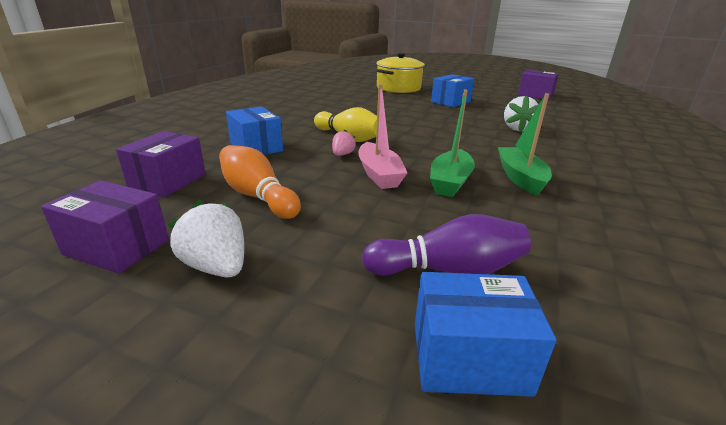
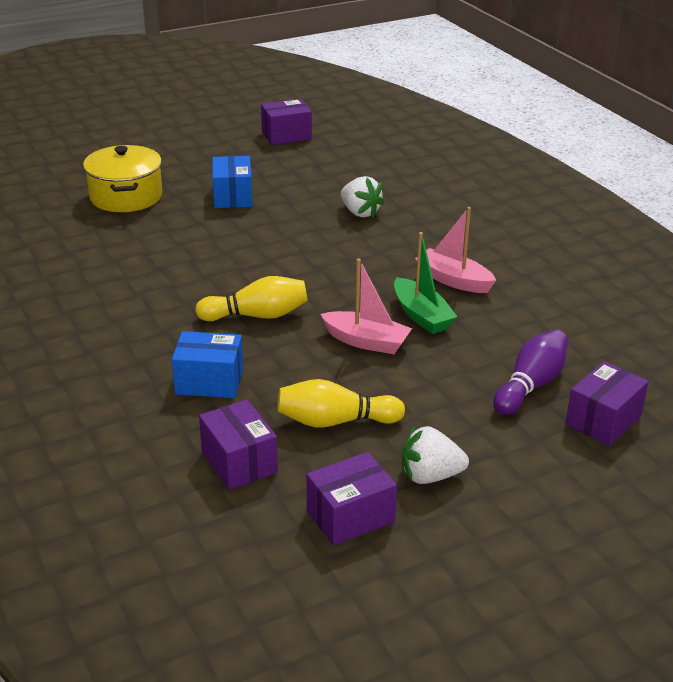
camera: 50 degrees left, 5 degrees up
(257, 196) = (335, 421): orange bowling pin -> yellow bowling pin
(342, 154) = (297, 339): pink strawberry -> none
(469, 358) = (603, 420): blue box -> purple box
(520, 178) = (453, 280): green boat -> pink boat

